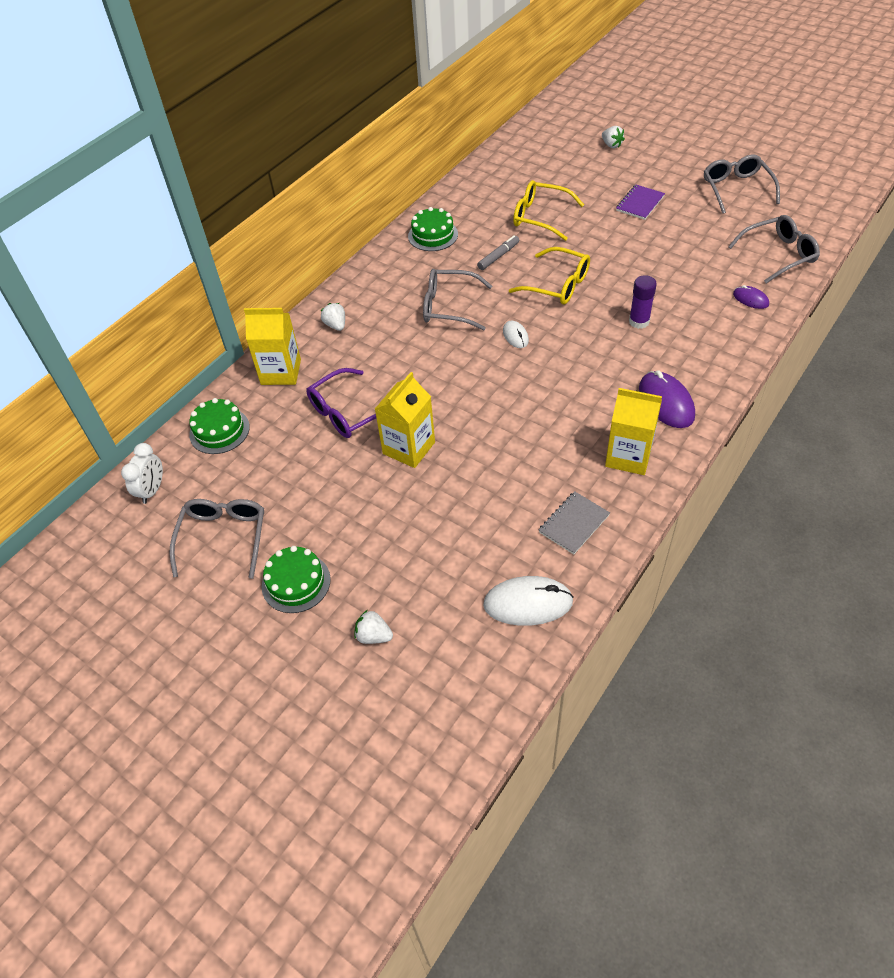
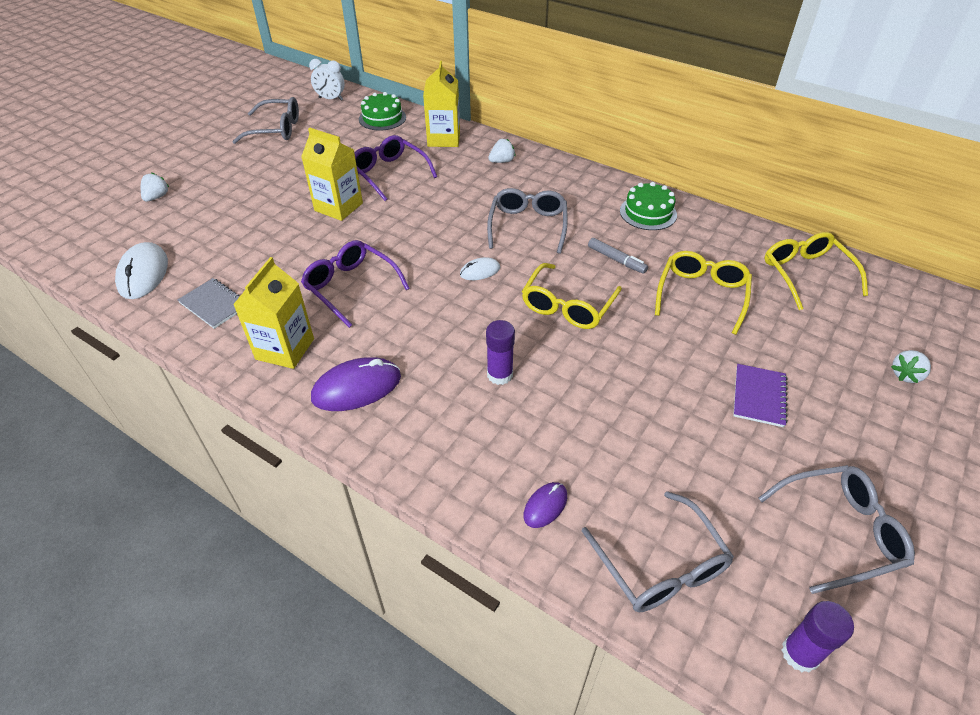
camera: 85 degrees right, 5 degrees down
(296, 582) = (222, 161): green cake -> none
(514, 167) = (806, 274): none -> yellow glasses
(541, 421) = (351, 287): none -> purple glasses
(640, 203) = (759, 396): purple notebook -> purple notebook turned 75 degrees clockwise
(814, 213) = (800, 653): none -> purple glue stick

